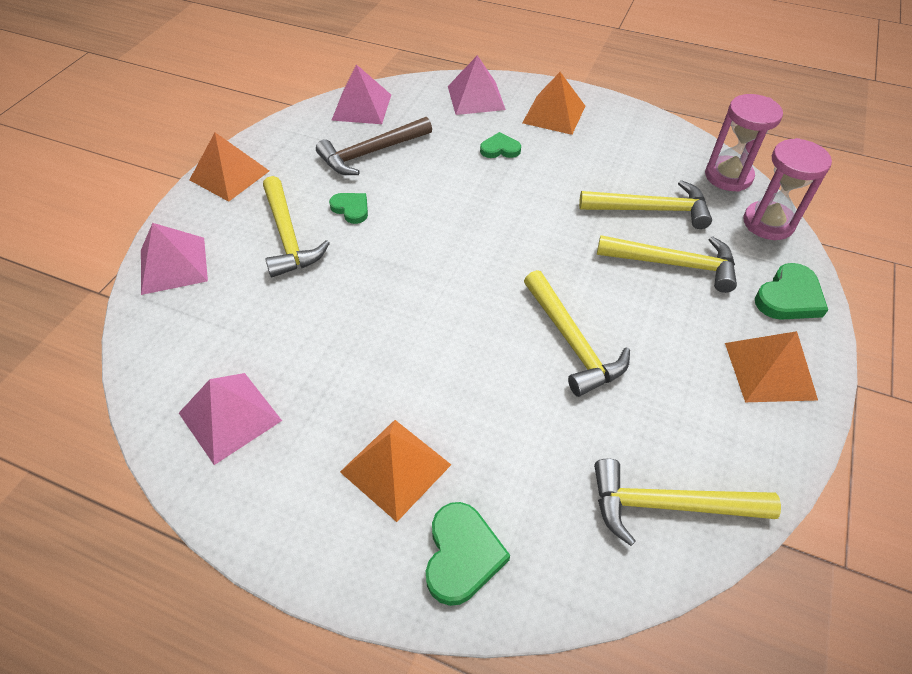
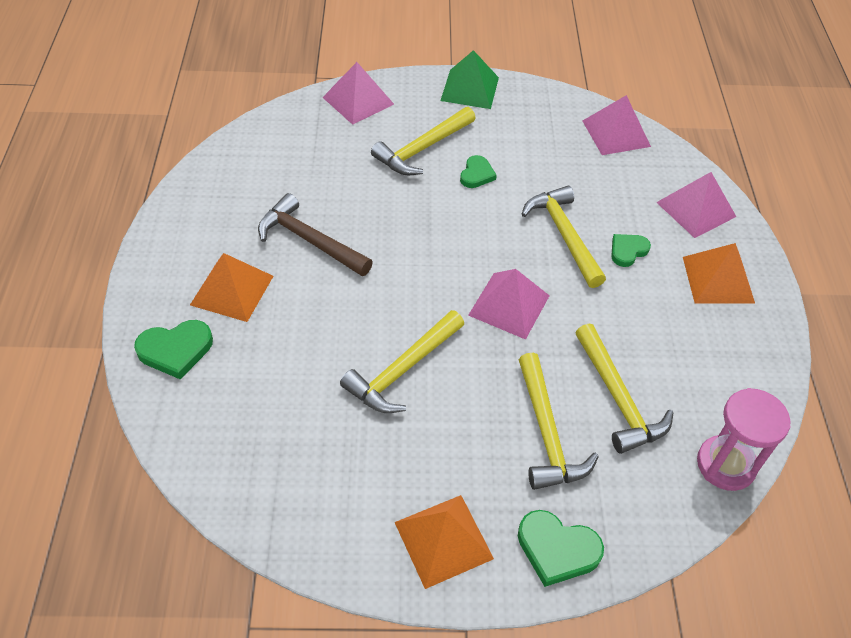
camera: 65 degrees right, 0 degrees up
(229, 175) = (469, 89): orange pyramid -> green pyramid
(230, 416) = (240, 186): pink pyramid -> pink pyramid (509, 305)
(371, 153) = (556, 162): brown hammer -> brown hammer (309, 240)
(500, 149) = (628, 251): green heart -> green heart turned 105 degrees counterclockwise
(668, 505) = (260, 476): yellow hammer -> yellow hammer (564, 235)
(768, 223) = (667, 516): pink hourglass -> none

